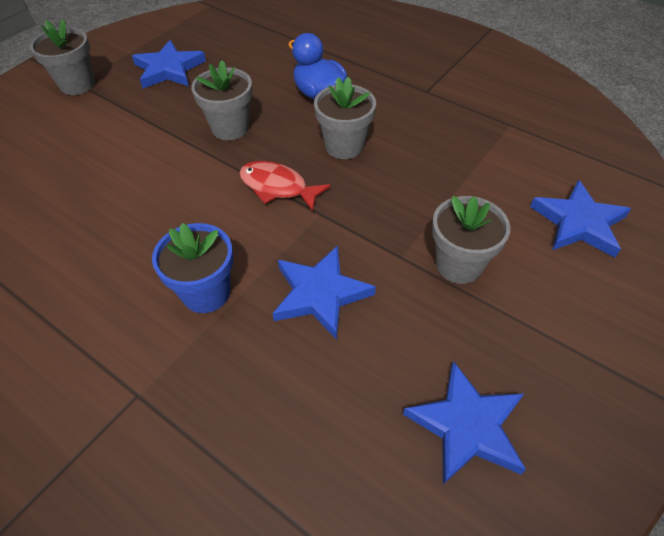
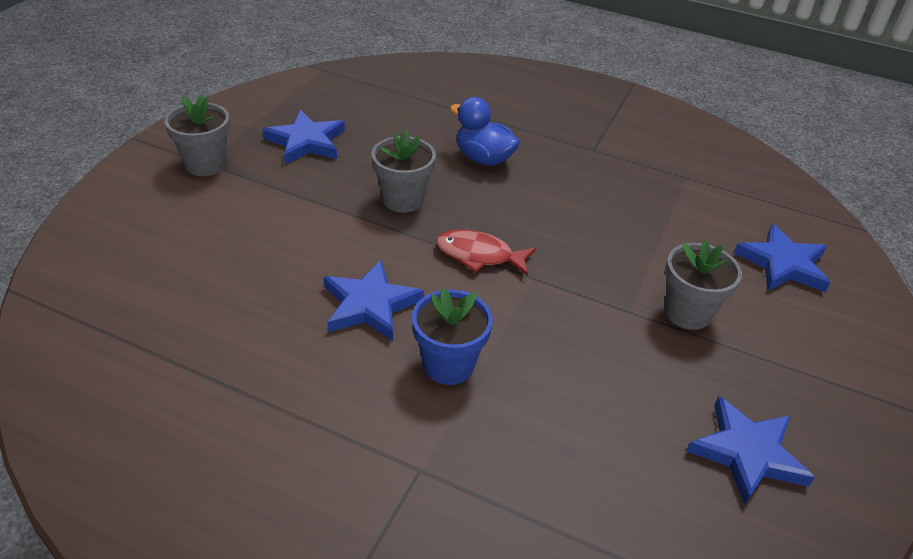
camera: 15 degrees left, 10 degrees down
(320, 294) = (565, 353): blue star -> blue star (370, 305)
(344, 146) = (531, 209): grey flower pot -> none

